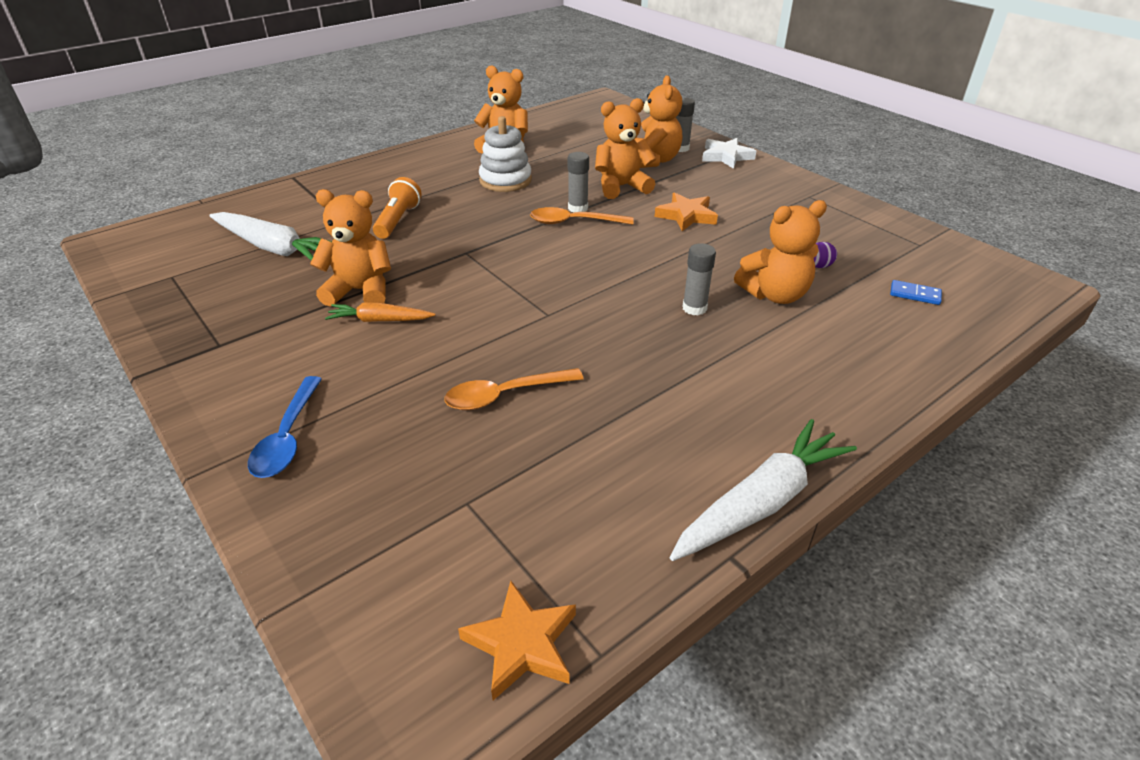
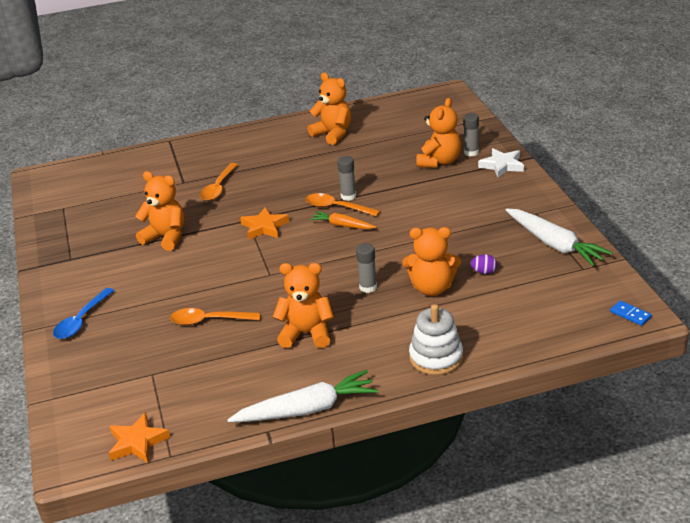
camera: 25 degrees right, 5 degrees down
(274, 248) = (130, 197): white carrot -> white carrot (554, 244)
(380, 320) = (167, 260): orange carrot -> orange carrot (343, 225)
(398, 220) = (218, 187): orange flashlight -> orange spoon
(505, 180) = (313, 164): white stacking toy -> white stacking toy (436, 357)
(621, 187) = (394, 182): orange teddy bear -> orange teddy bear (306, 333)
(686, 216) = (423, 215): orange star -> orange star (264, 227)
(915, 294) = (535, 306): blue domino -> blue domino (630, 314)

